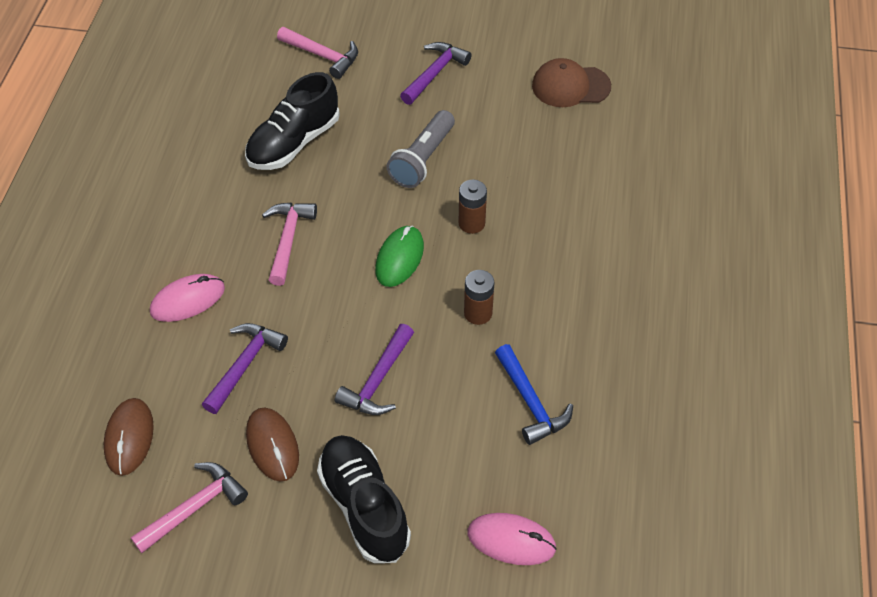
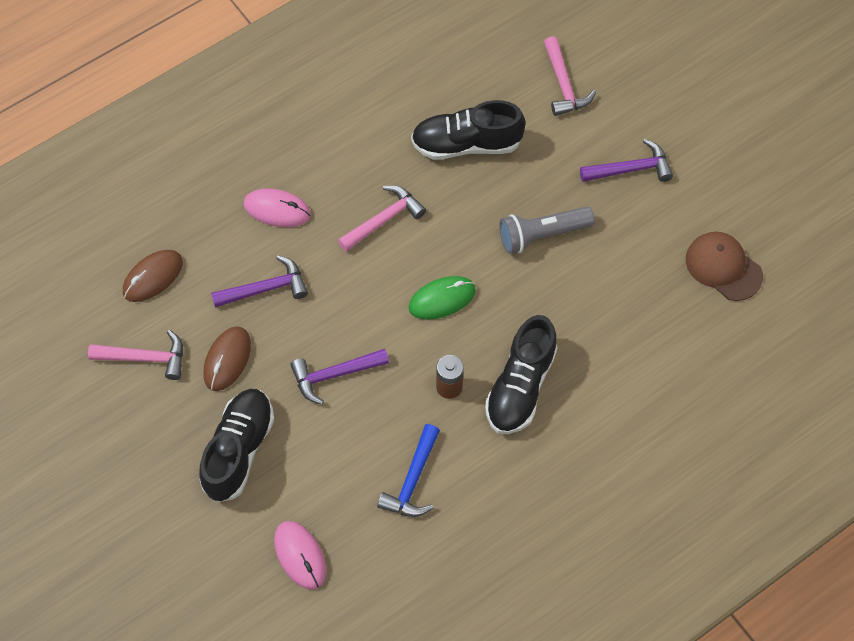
camera: 45 degrees right, 10 degrees up
(471, 223) = (520, 316): brown battery -> none
(529, 269) = (520, 386): none -> black shoe

